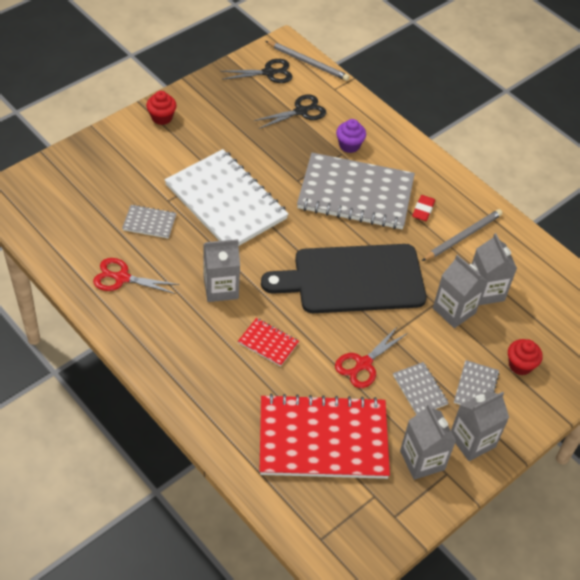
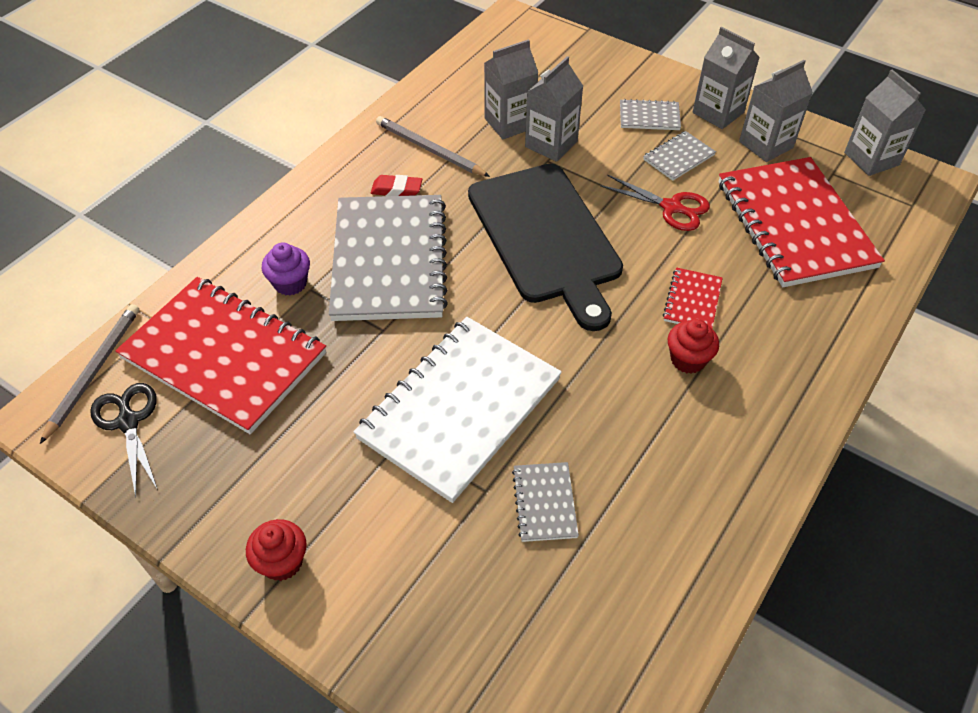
camera: 100 degrees left, 0 degrees up
(122, 278) = (673, 506): red scissors -> none
(221, 288) = (629, 373): grey carton -> grey carton (871, 159)
(301, 111) = (224, 356): black scissors -> red notebook
(520, 365) = (600, 89): red cupcake -> red cupcake (688, 359)

